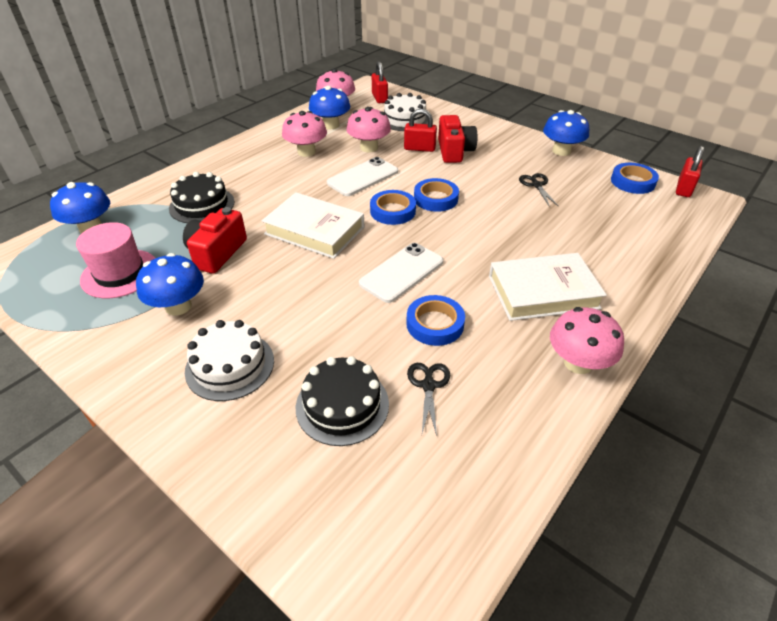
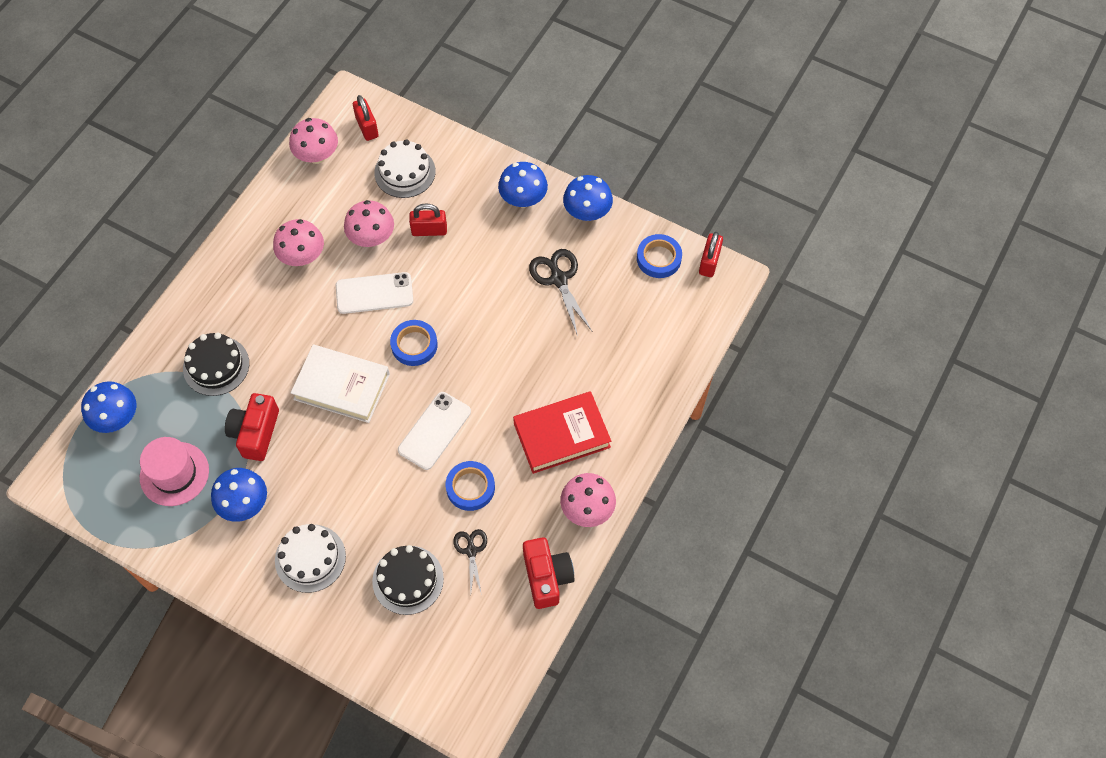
camera: 10 degrees left, 20 degrees up
(331, 125) = (318, 198): blue mushroom -> blue mushroom (523, 199)
(363, 177) = (374, 293): white phone -> white phone turned 45 degrees clockwise
(435, 199) = (455, 318): blue tape -> none
(454, 151) = (468, 230): red camera -> red camera (546, 577)
(536, 185) = (559, 279): black scissors -> black scissors, size x1.60
(543, 292) = (561, 435): white book -> red book

